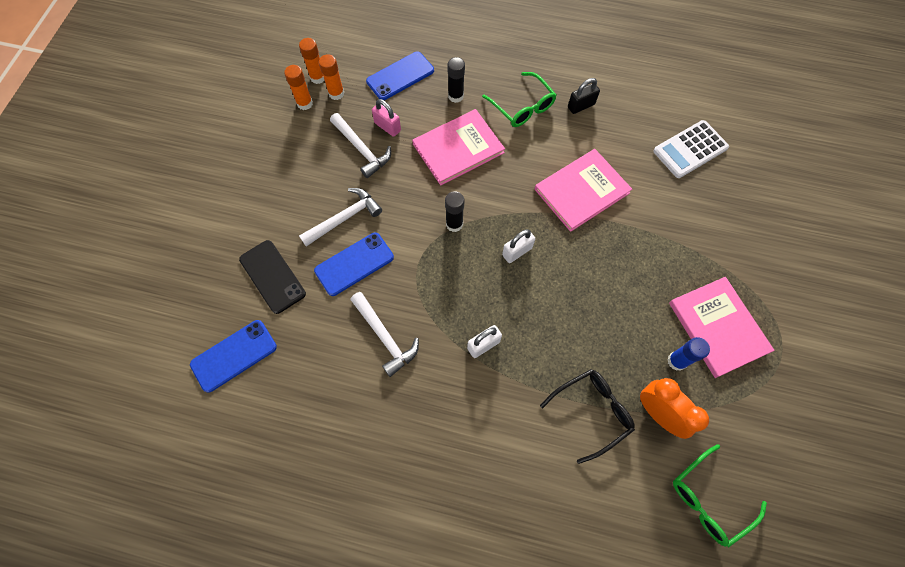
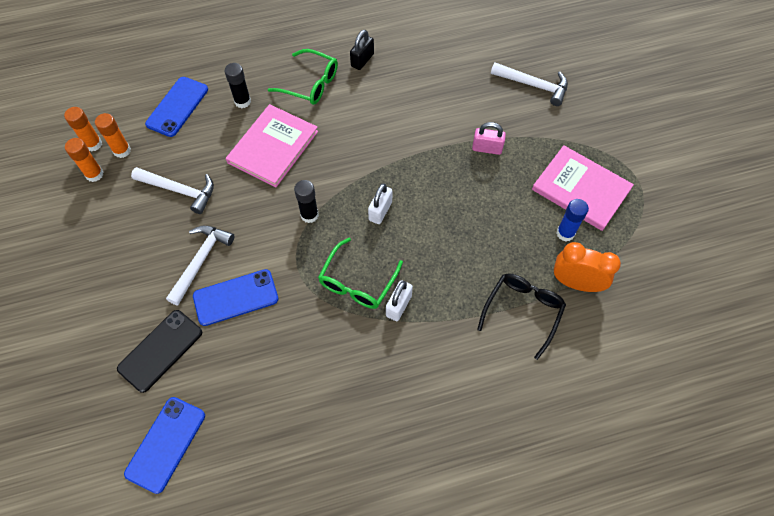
camera: 30 degrees left, 5 degrees down
(272, 276) = (160, 350): black phone -> black phone turned 75 degrees counterclockwise
(354, 264) = (236, 297): blue phone -> blue phone turned 45 degrees clockwise
(385, 337) = (304, 347): white hammer -> white hammer (533, 85)
(387, 127) = (193, 158): pink padlock -> pink padlock (487, 148)
(581, 191) = (406, 132): pink book -> none
(690, 149) = (475, 56): white calculator -> none
(709, 499) = (653, 328): green glasses -> green glasses (357, 282)

